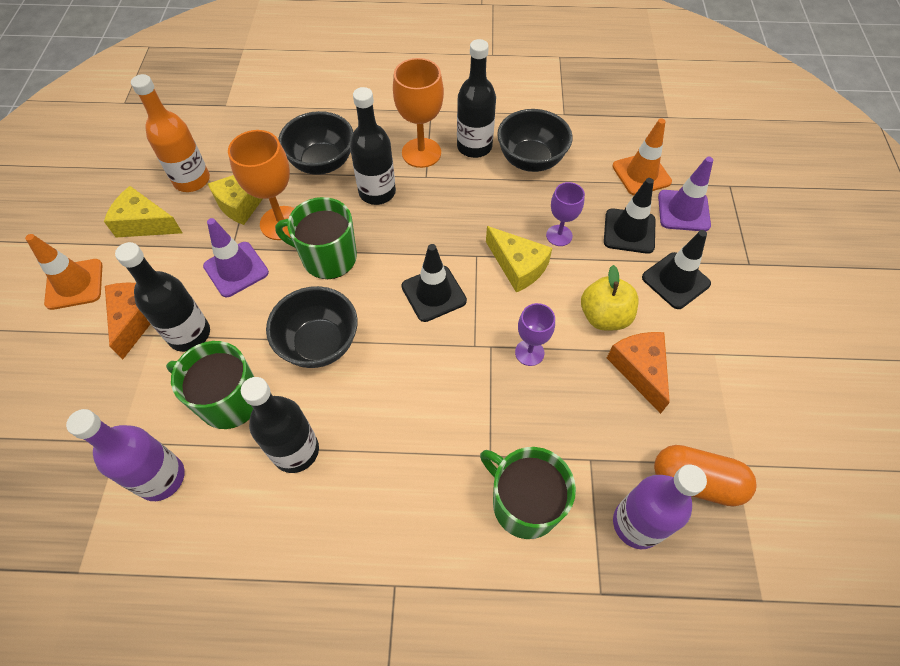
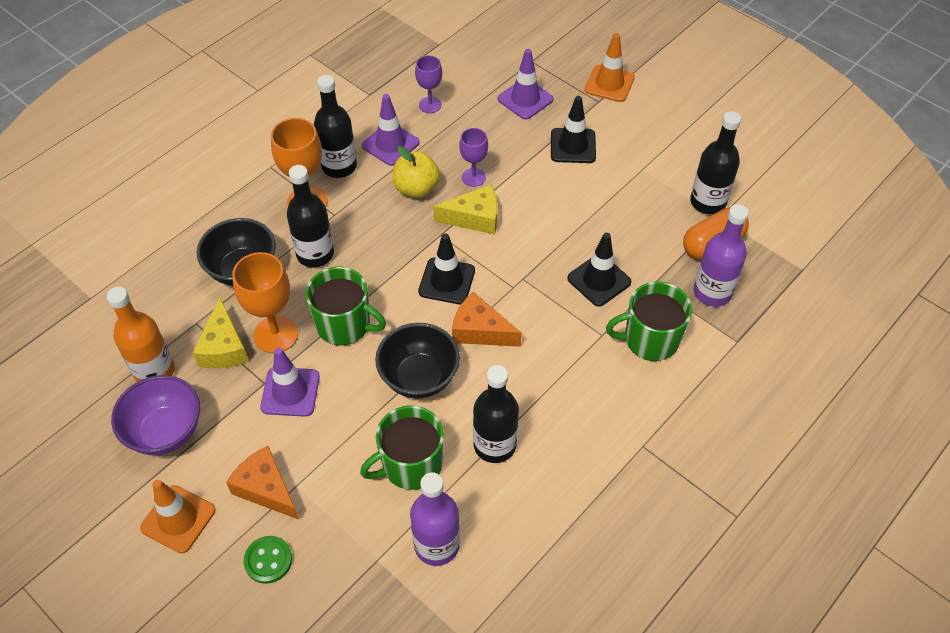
camera: 50 degrees left, 5 degrees down
(72, 366) = (268, 560): none -> green button
(144, 223) = (166, 432): yellow cheese -> purple bowl
(189, 334) = (322, 459): black bottle -> black bottle (708, 202)
(328, 257) = (344, 324): green mug -> green mug turned 120 degrees counterclockwise
(529, 352) = (548, 261): purple goblet -> purple goblet (430, 105)
(530, 160) = (390, 144): black bowl -> purple traffic cone
(604, 316) = (561, 202): yellow apple -> yellow apple (416, 188)
(629, 231) = (510, 138): black traffic cone -> black traffic cone (599, 280)
(640, 369) = (617, 213): orange cheese -> orange cheese (480, 330)
(641, 174) = (472, 96): orange traffic cone -> orange traffic cone (609, 84)

